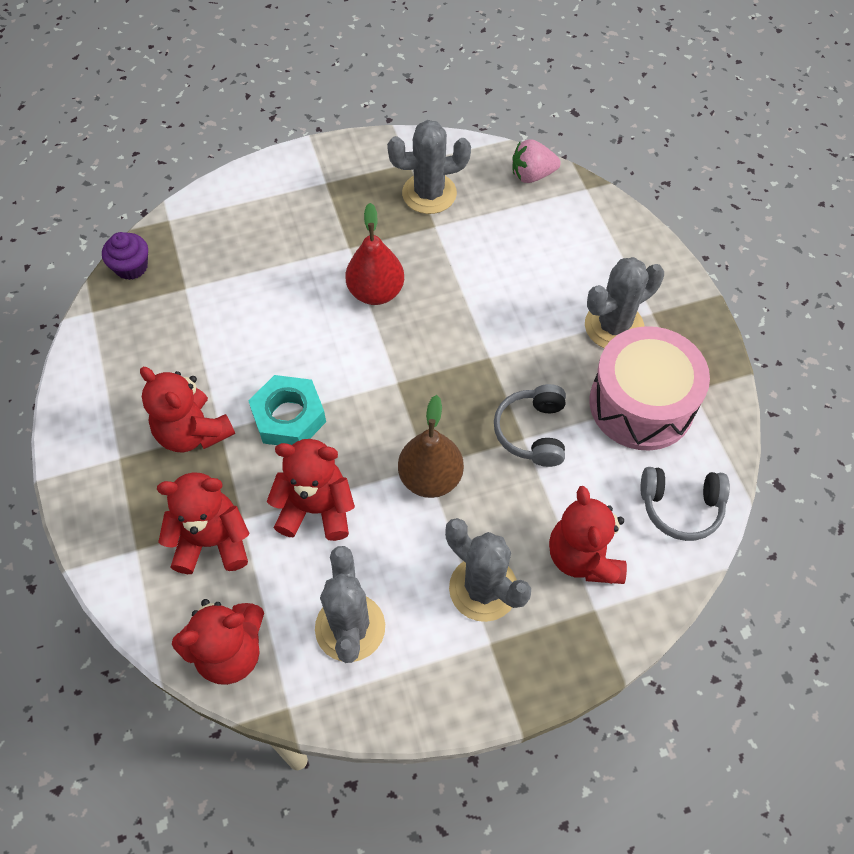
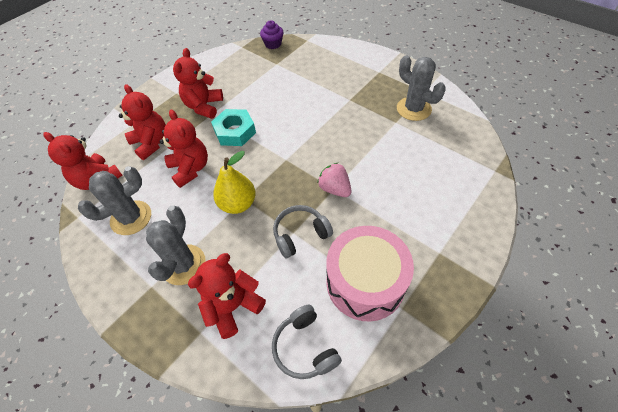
camera: 60 degrees right, 5 degrees down
(376, 292) = (332, 122): red pear -> none
(430, 478) = (238, 204): brown pear -> yellow pear
(532, 175) = (475, 142): pink strawberry -> pink strawberry (335, 189)
(614, 326) = (409, 237): grey cactus -> none

